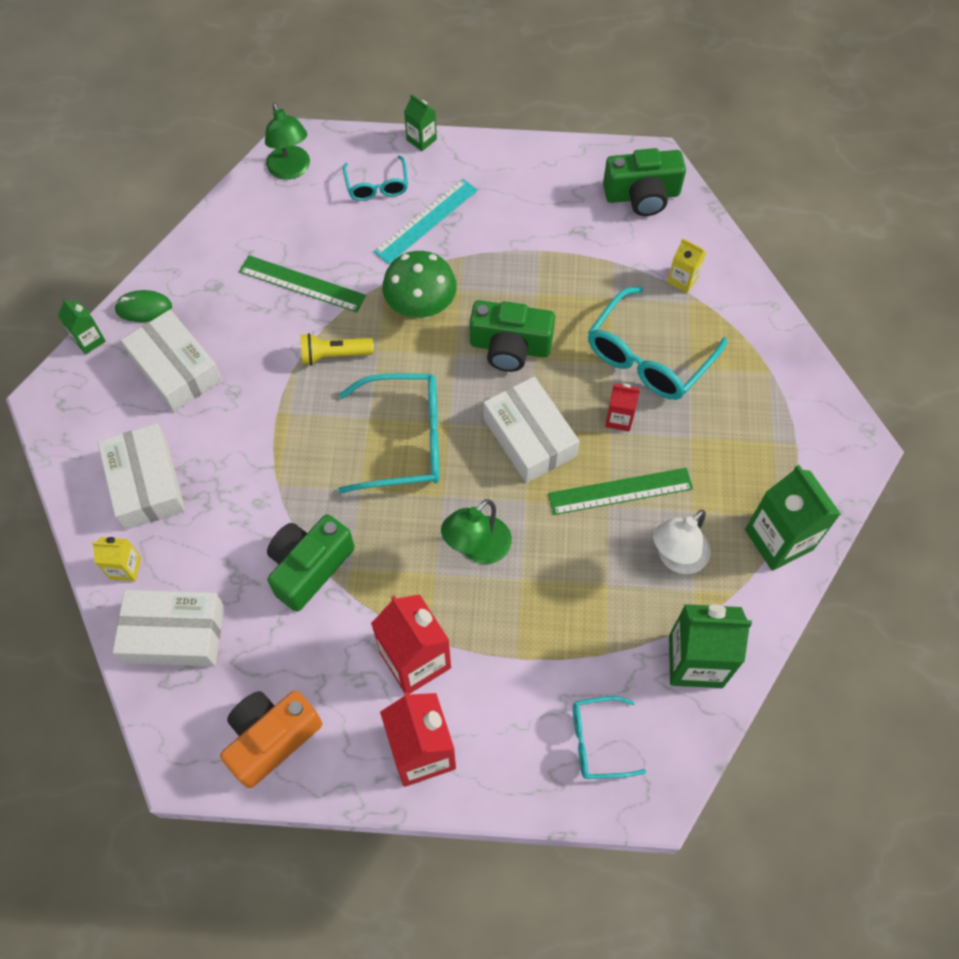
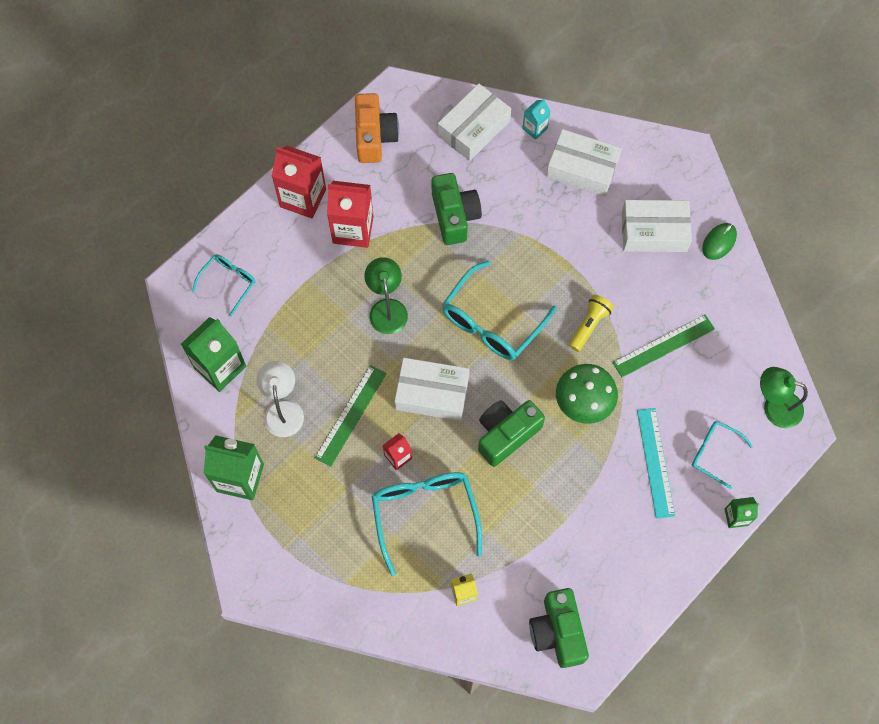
camera: 130 degrees right, 5 degrees up
(89, 340) = (717, 198): green carton -> none
(125, 568) = (535, 128): yellow carton -> turquoise carton
(642, 195) = (557, 632): green camera -> green camera turned 45 degrees counterclockwise

